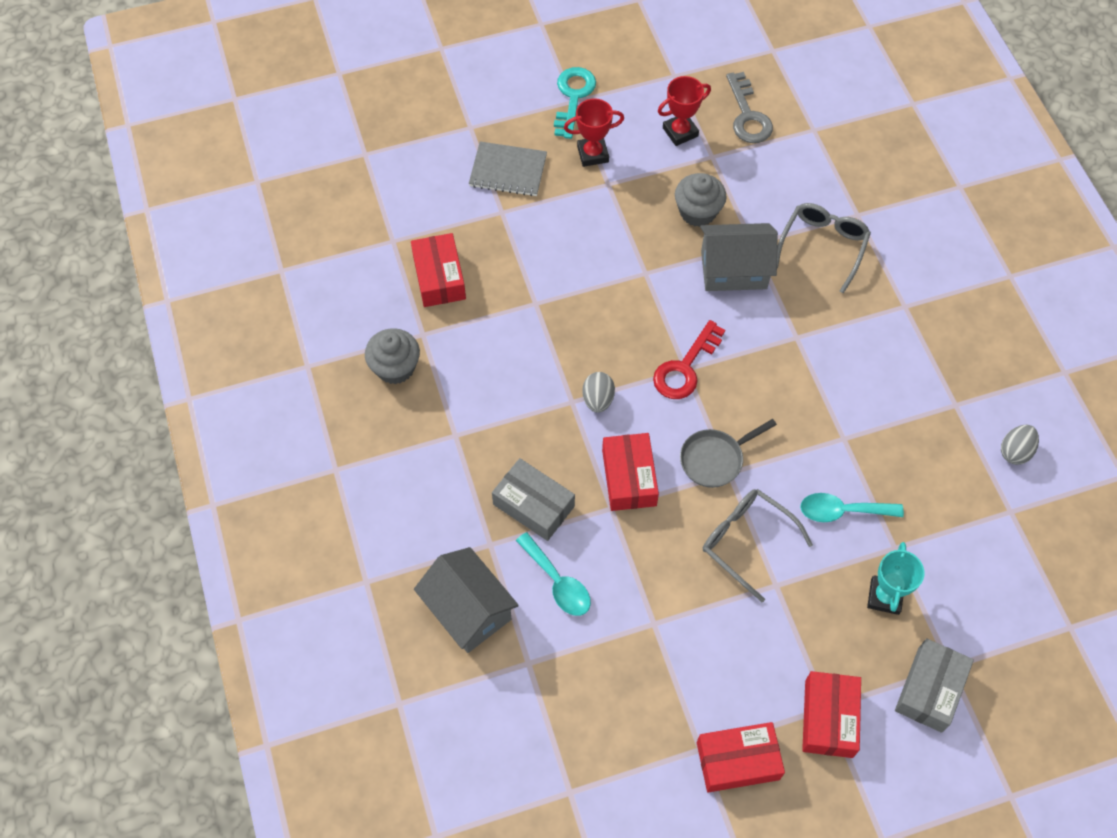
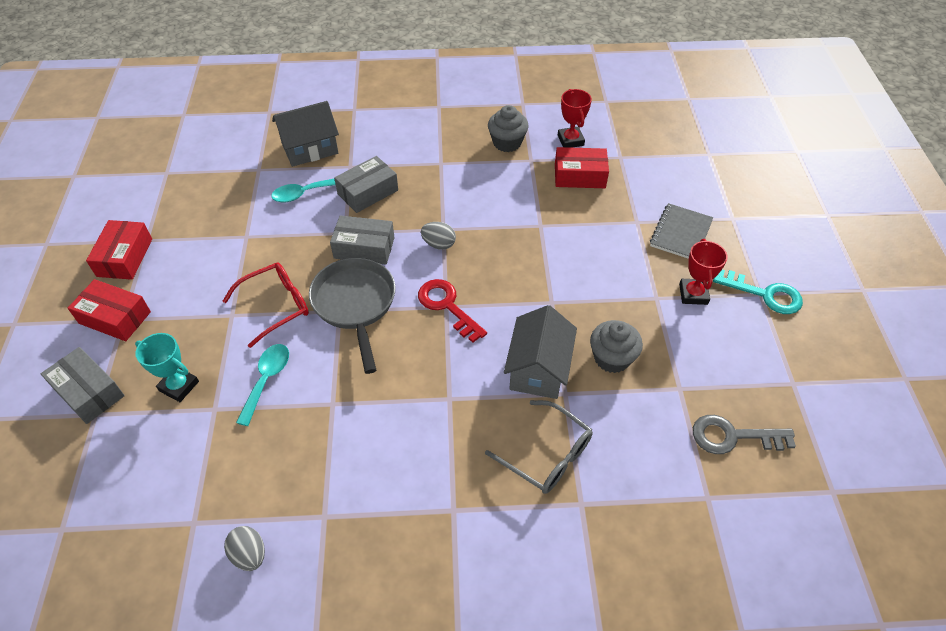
camera: 105 degrees right, 10 degrees down
(629, 478) = (364, 248): red box -> grey box
(680, 132) = (714, 369): red trophy -> red trophy (570, 140)
(715, 459) = (355, 304): grey pan -> grey pan, size x1.59
(746, 541) = (276, 306): grey glasses -> red glasses

